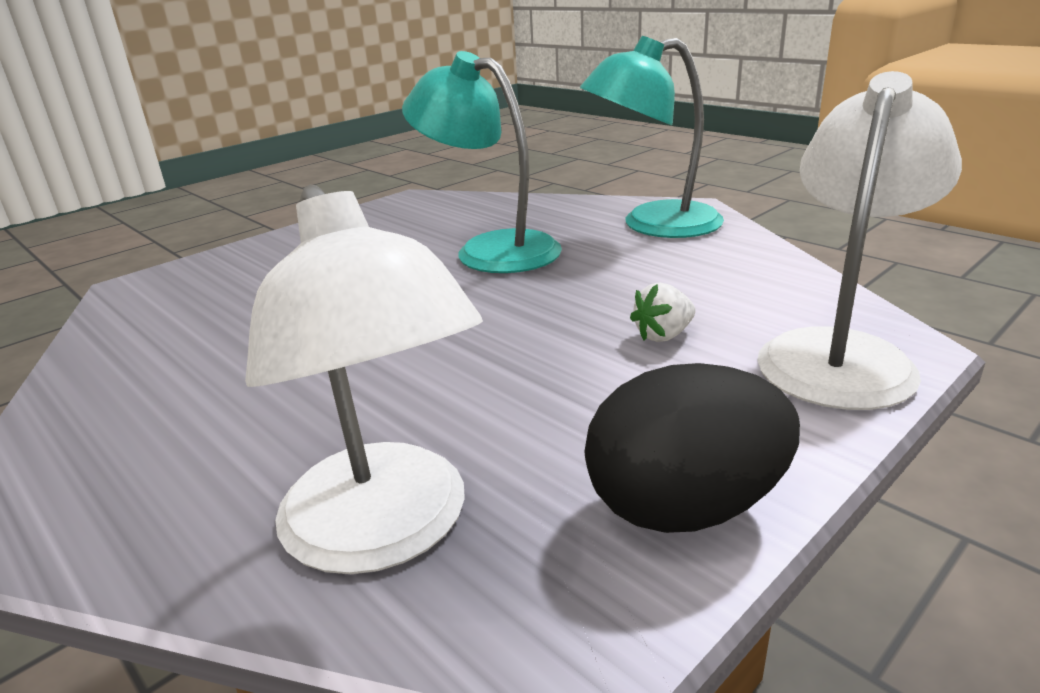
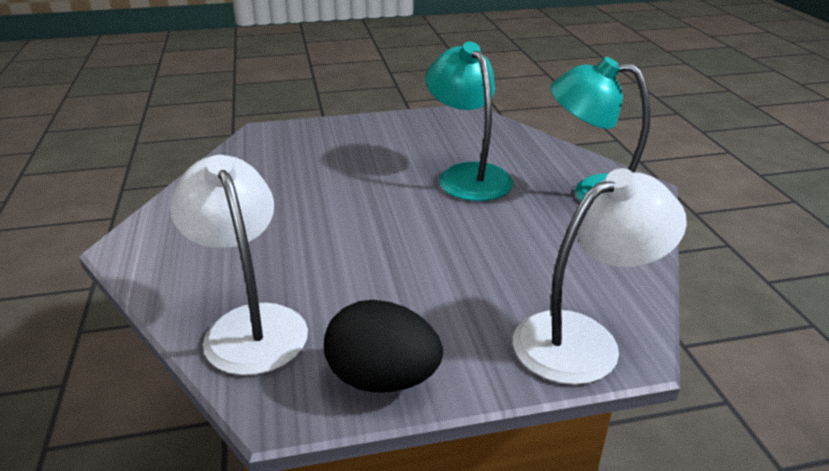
camera: 30 degrees right, 5 degrees up
(386, 532) = (250, 324): white lamp -> white lamp turned 150 degrees clockwise
(663, 335) = (494, 280): white strawberry -> none

